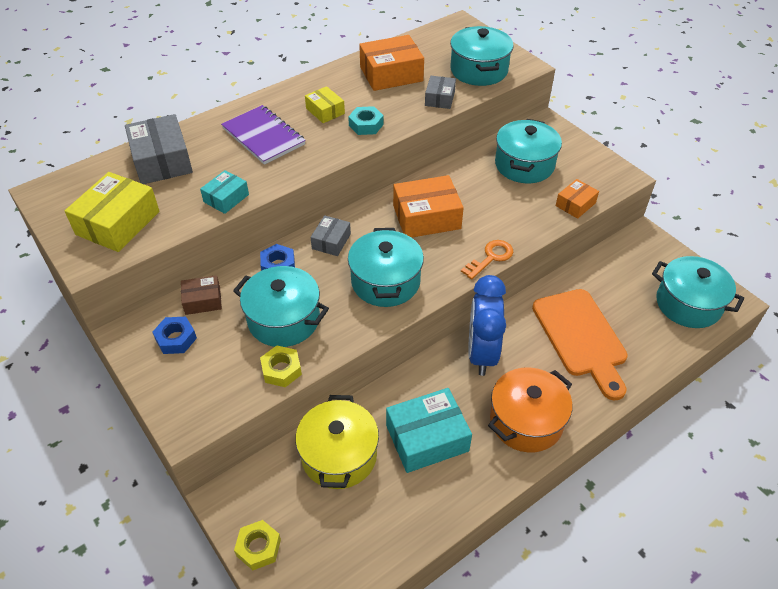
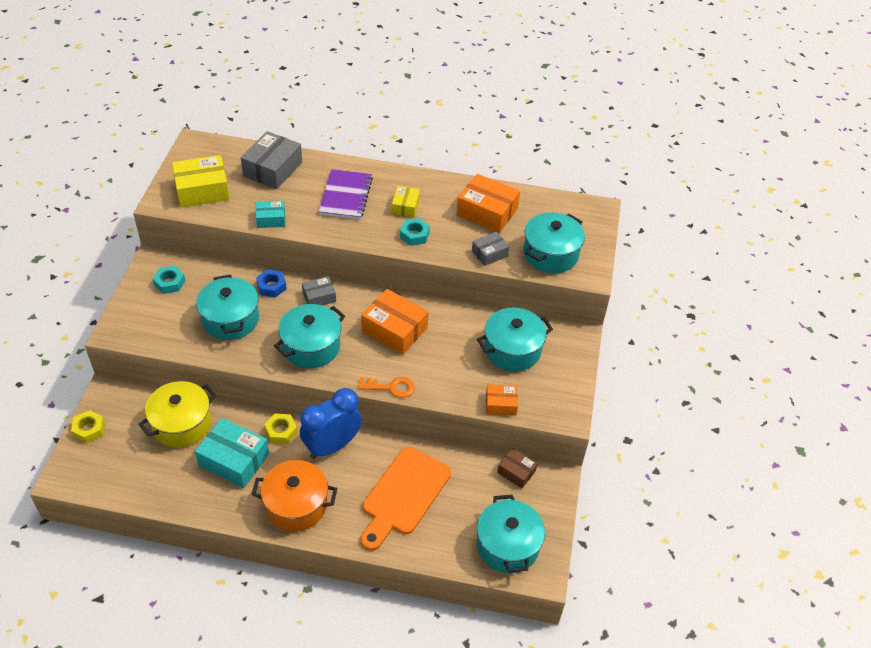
camera: 45 degrees right, 0 degrees up
(176, 339) = (169, 283): blue nut -> turquoise nut
(203, 300) = (209, 273): brown box -> brown box (516, 472)
(281, 370) = (191, 345): yellow nut -> yellow nut (281, 431)

